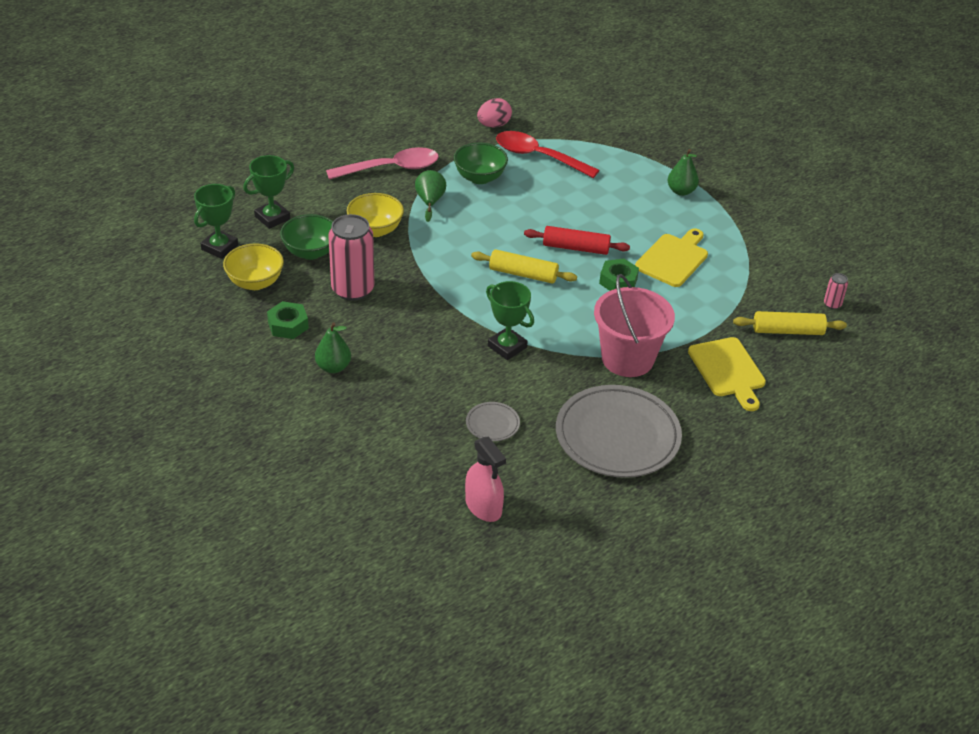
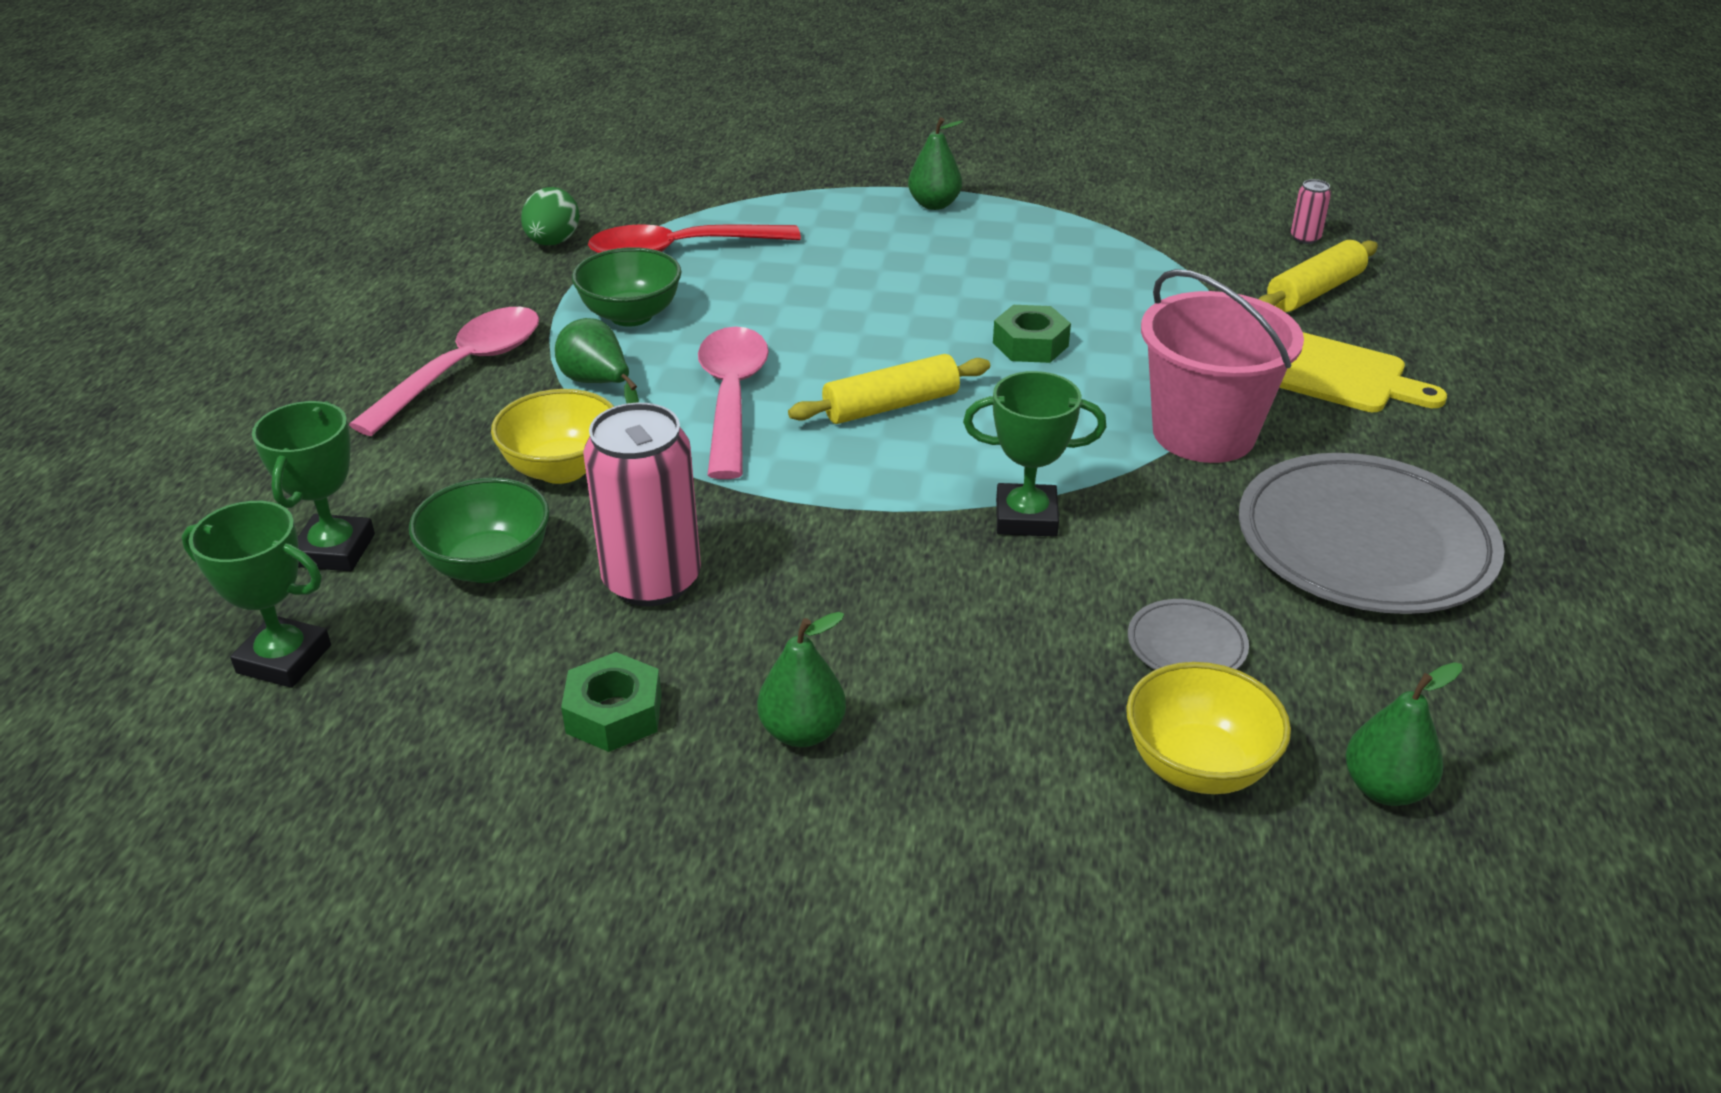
camera: 40 degrees left, 5 degrees down
(219, 247) = (284, 659): green trophy -> green trophy turned 60 degrees counterclockwise
(255, 282) = (444, 678): yellow bowl -> yellow bowl (1197, 766)
(469, 236) = (732, 398): none -> pink spoon
(483, 507) = (1385, 788): pink spray bottle -> green pear
(493, 125) = (553, 242): pink egg -> green egg
(575, 248) = (909, 334): red rolling pin -> none
(673, 259) = (1052, 282): yellow cutting board -> none

